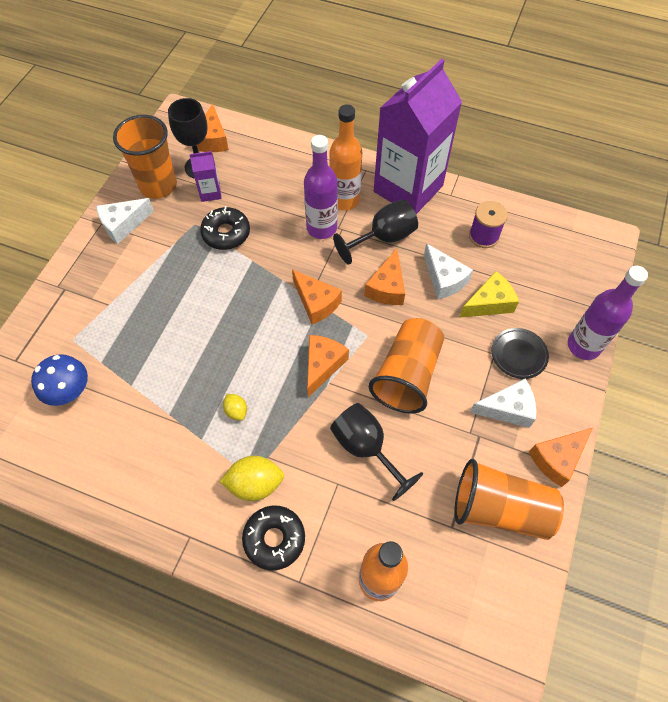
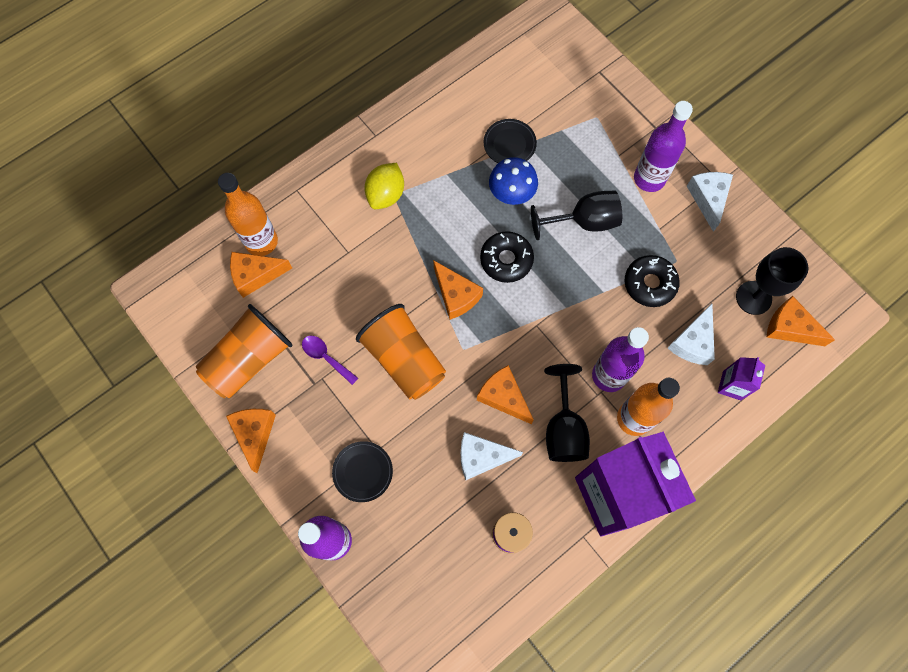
camera: 120 degrees right, 10 degrees up
(70, 391) = (546, 100): blue mushroom -> blue mushroom (511, 193)
(123, 272) = (649, 178): none -> purple bottle
(138, 399) = (509, 144): none -> black plate
(158, 186) = (746, 249): orange cup -> none
(210, 192) = (712, 292): purple carton -> purple carton (731, 385)
(236, 411) = (455, 209): yellow lemon -> none
(274, 539) = (336, 188): black donut -> black donut (506, 260)
(316, 303) = (523, 324): orange cheese -> orange cheese (256, 275)
(366, 448) = (362, 289): black goblet -> black goblet (583, 221)
(450, 440) = (326, 357): none -> purple spoon
(489, 303) = (430, 483): yellow cheese -> none
(507, 409) = (321, 424): white cheese -> white cheese (692, 342)

